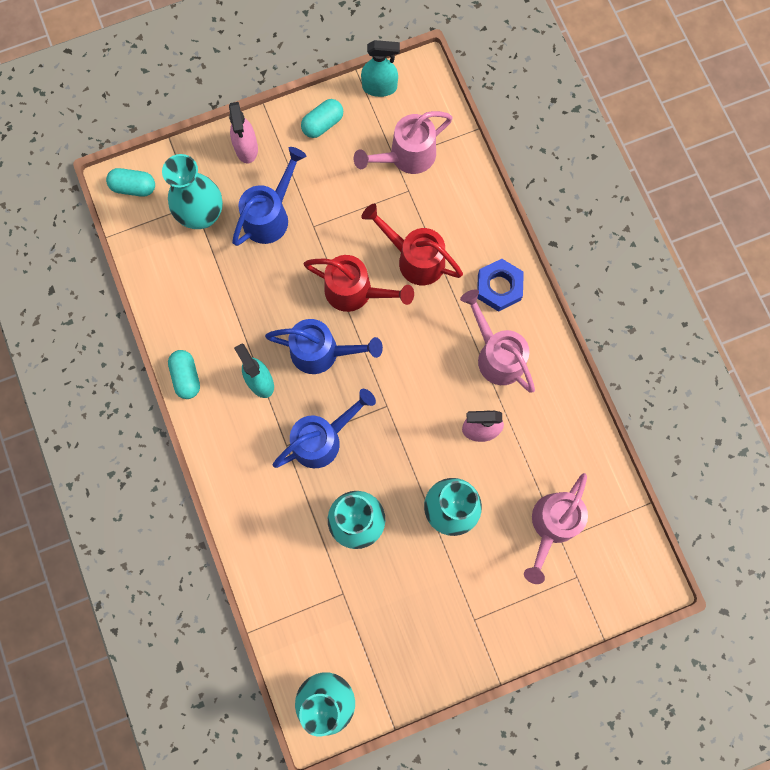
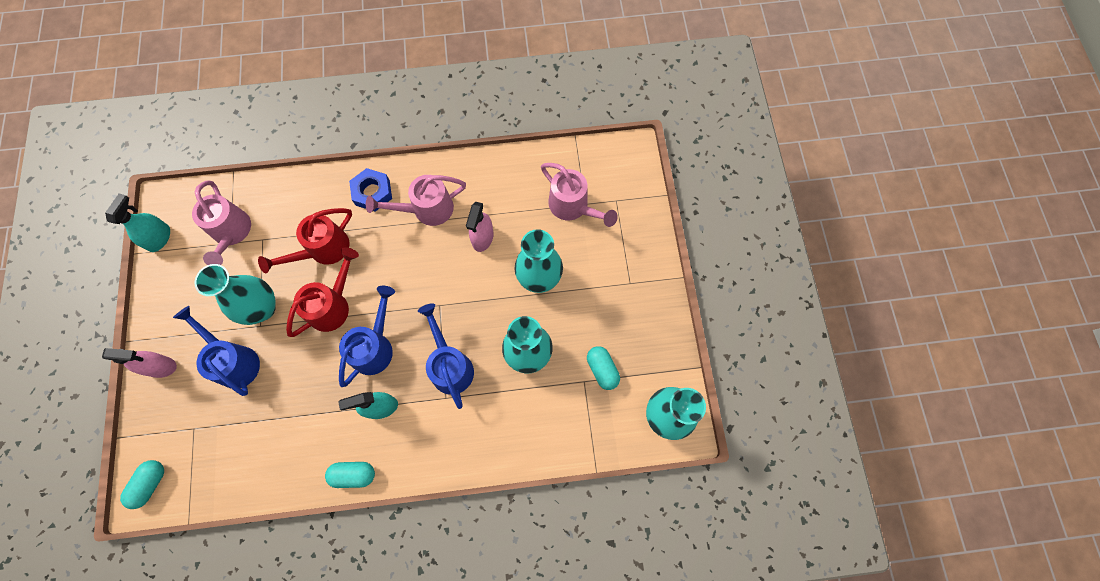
camera: 75 degrees left, 5 degrees down
(202, 215) = (207, 423): turquoise vase -> turquoise vase (262, 308)
(323, 124) = (170, 294): turquoise capsule -> turquoise capsule (602, 370)

